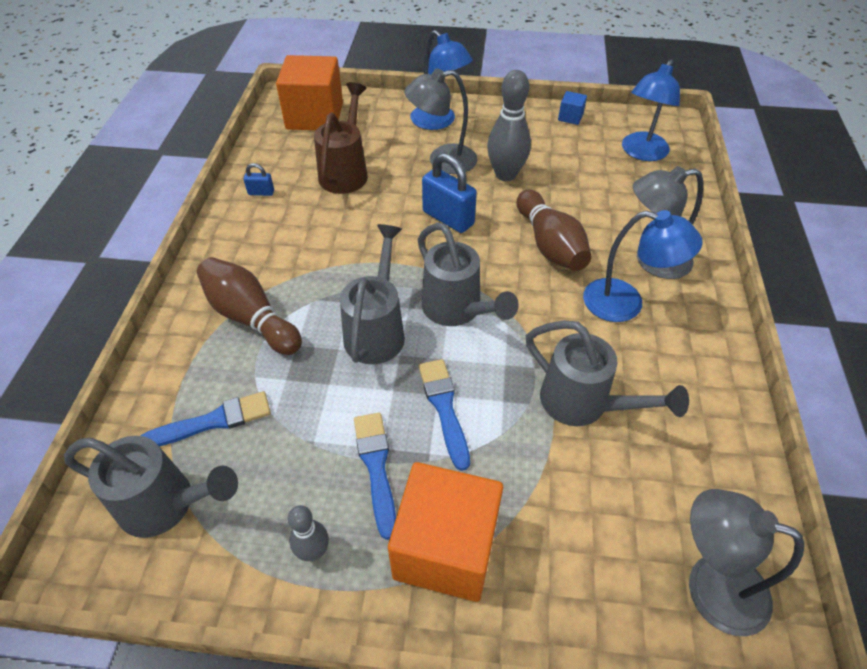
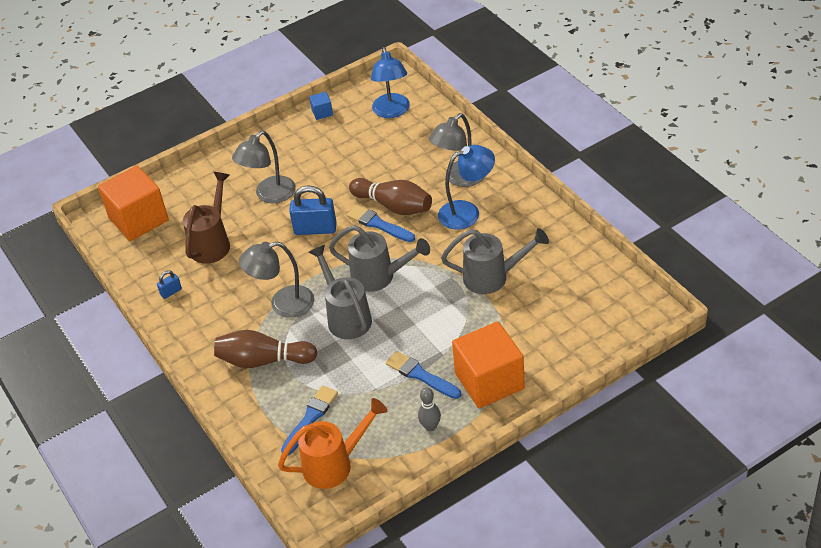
camera: 35 degrees left, 5 degrees down
(166, 504) = (334, 464): grey watering can -> orange watering can
(345, 172) = (212, 243): brown watering can -> brown watering can turned 45 degrees clockwise
(439, 122) = (235, 169): blue lamp -> none
(444, 408) = (425, 327): blue brush -> blue brush (378, 224)
(505, 174) = (321, 179): grey bowling pin -> none
(710, 585) = (613, 312): grey lamp -> grey lamp (283, 304)

